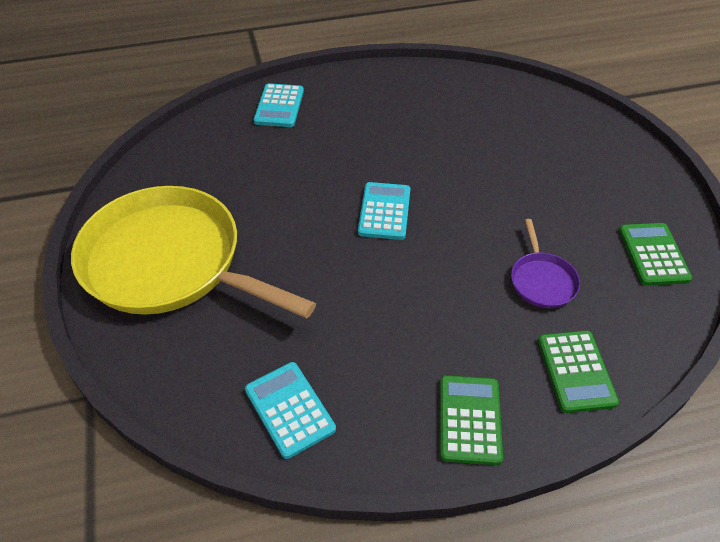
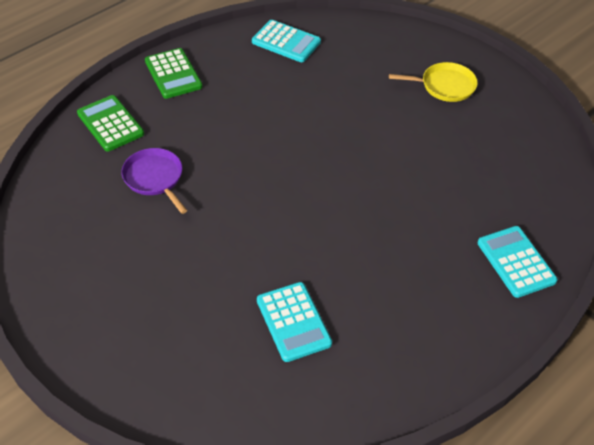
camera: 150 degrees right, 0 degrees up
(169, 262) = (445, 86): yellow pan -> yellow pan, size x0.41
(384, 211) = (318, 187): turquoise calculator -> turquoise calculator (293, 322)
(653, 254) = (59, 240): green calculator -> none

